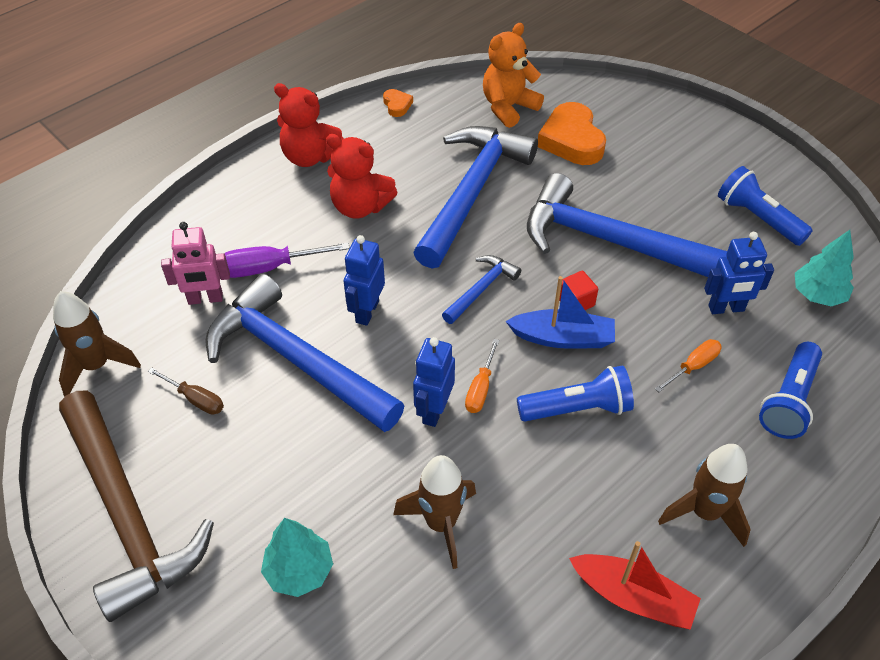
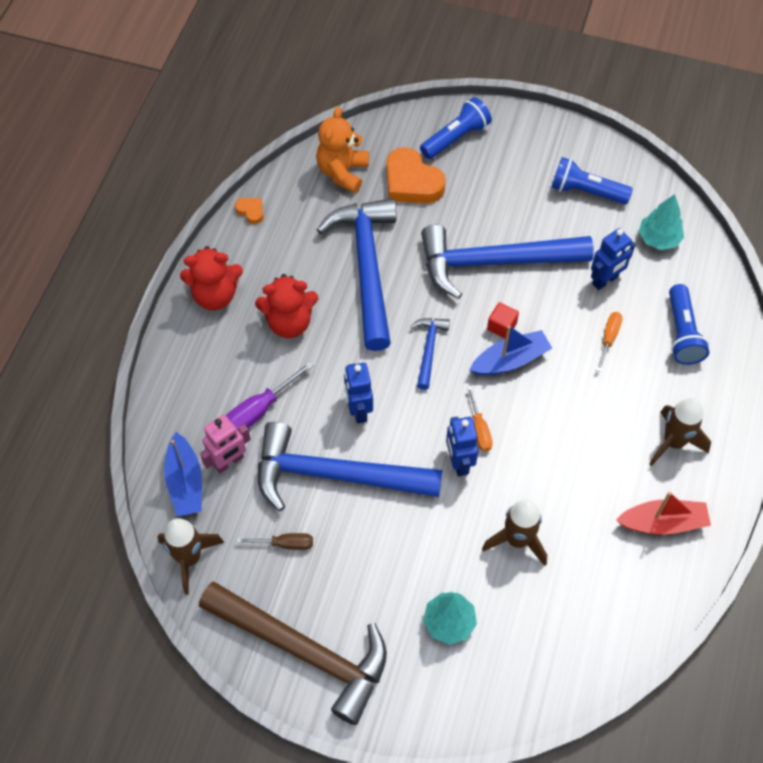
camera: 30 degrees left, 10 degrees up
(151, 297) = (185, 482): none -> blue boat
(577, 408) = (552, 410): blue flashlight -> blue flashlight (456, 138)

